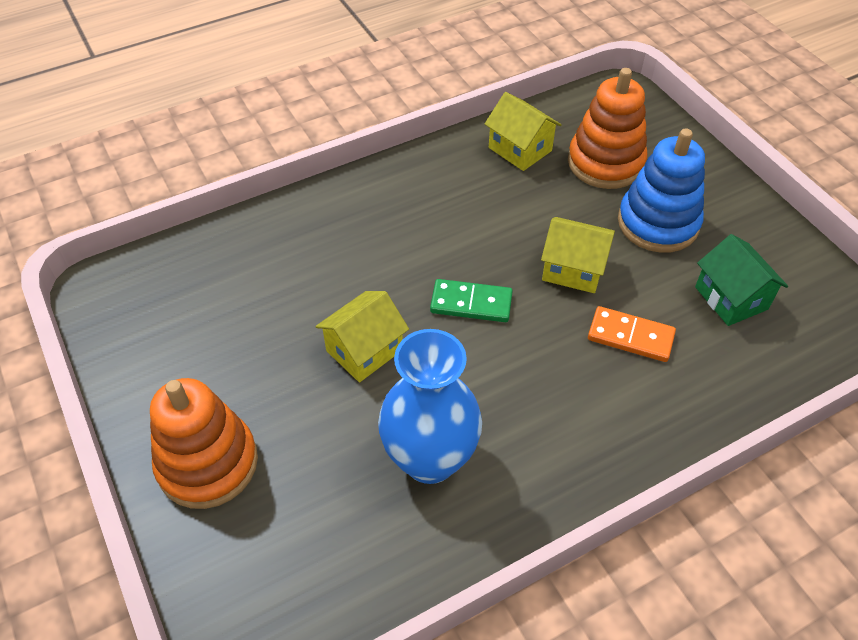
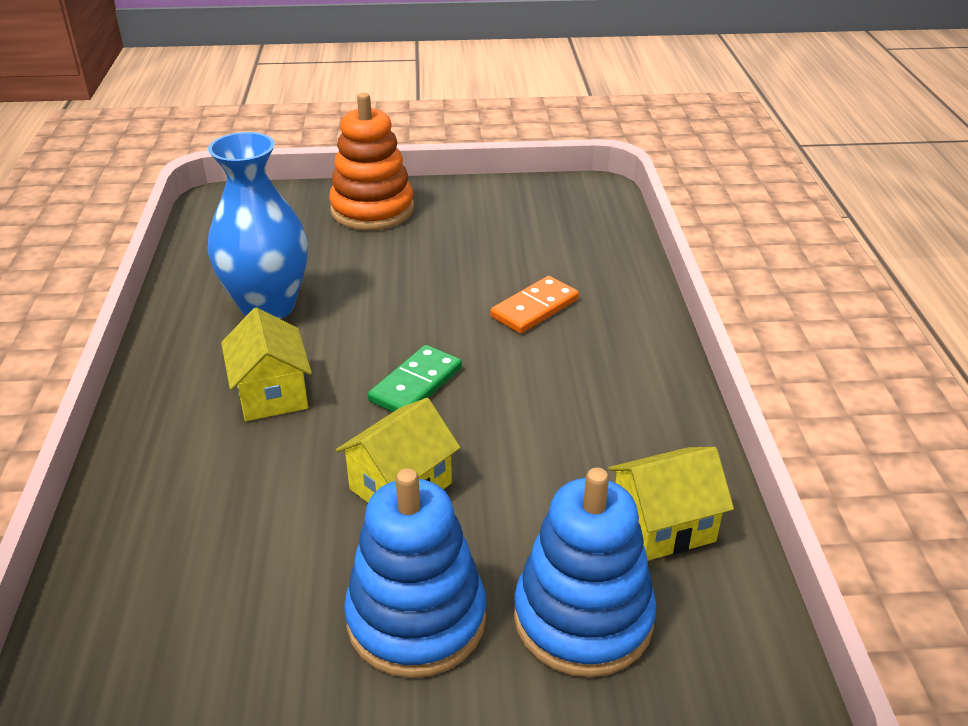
camera: 115 degrees right, 15 degrees down
(364, 350) = (414, 302): yellow house -> yellow house (271, 394)
(605, 163) = (583, 618): orange stacking toy -> blue stacking toy
(630, 336) = (264, 492): orange domino -> orange domino (535, 308)
(731, 298) = (226, 629): green house -> none

